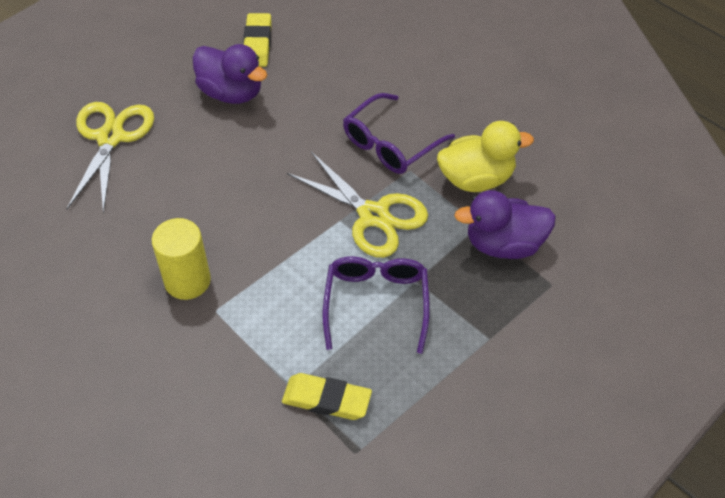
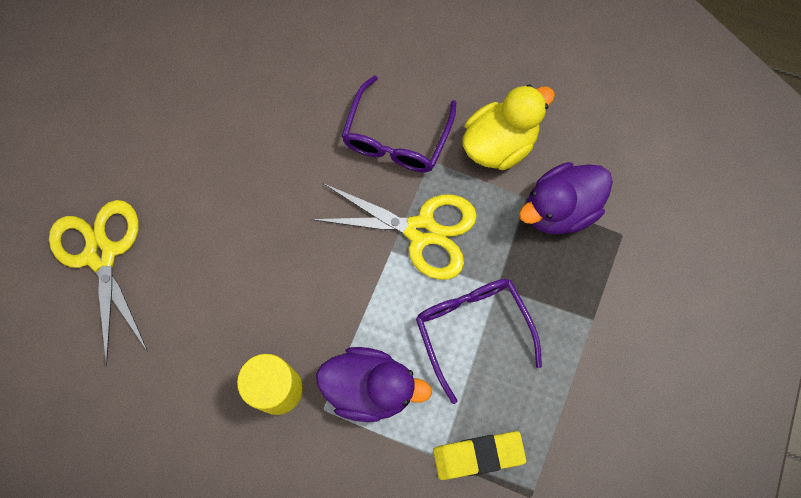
camera: 25 degrees left, 20 degrees up
(231, 93) = (200, 142): purple duck -> purple duck (370, 387)
(257, 44) = (194, 67): yellow eraser -> none

